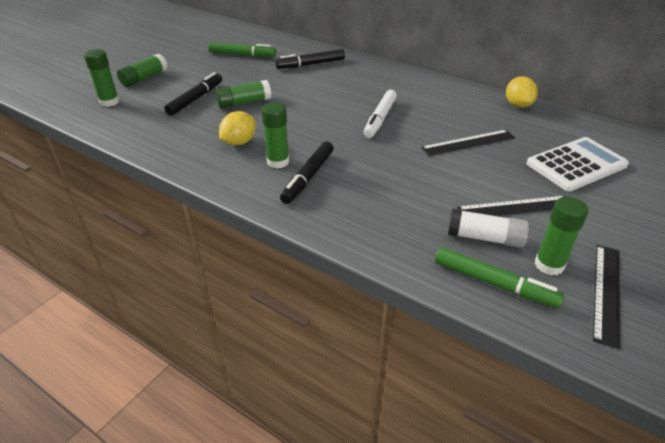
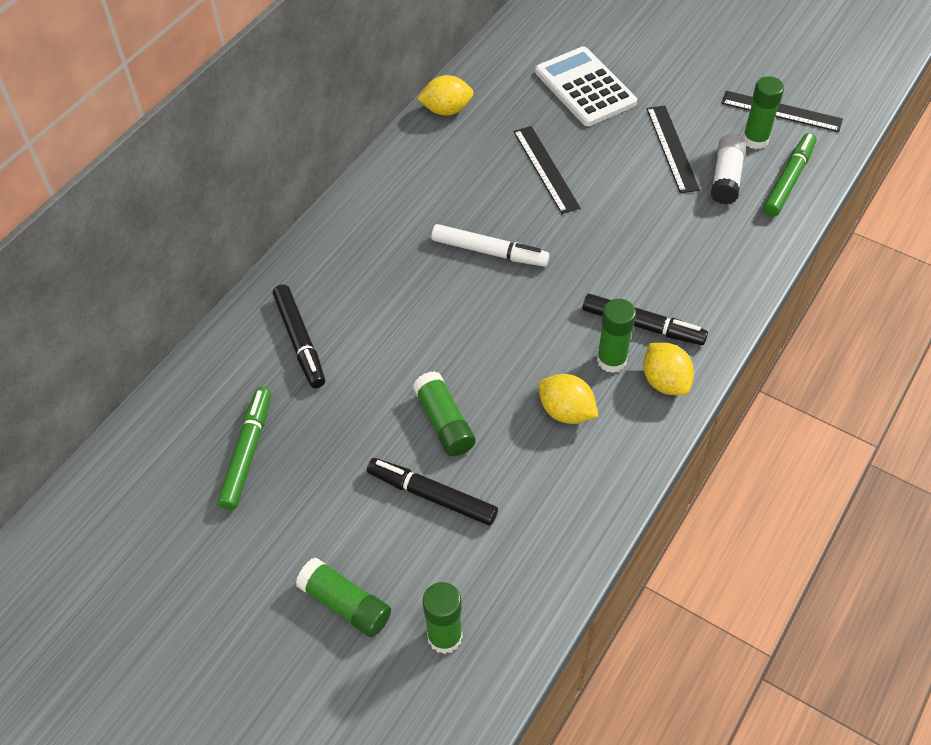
camera: 90 degrees left, 15 degrees up
(253, 184) = (665, 381): none -> yellow lemon

